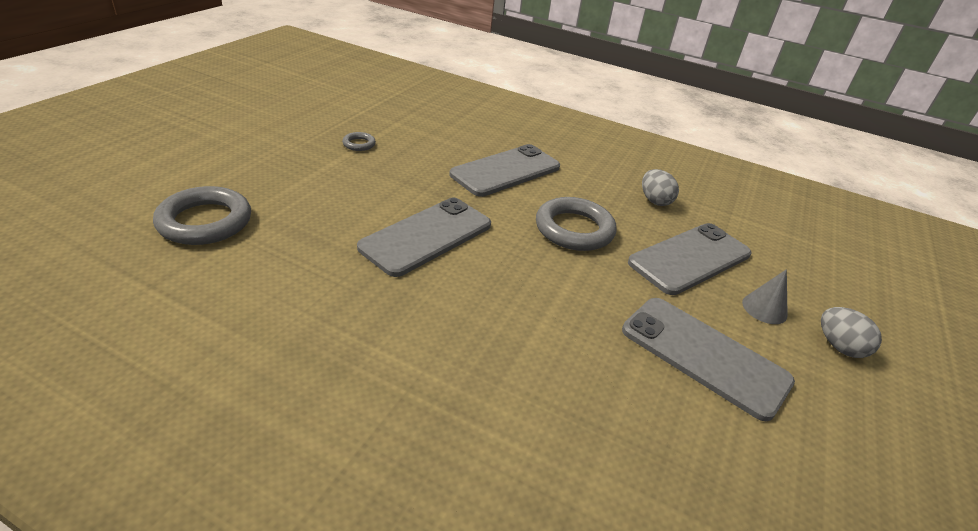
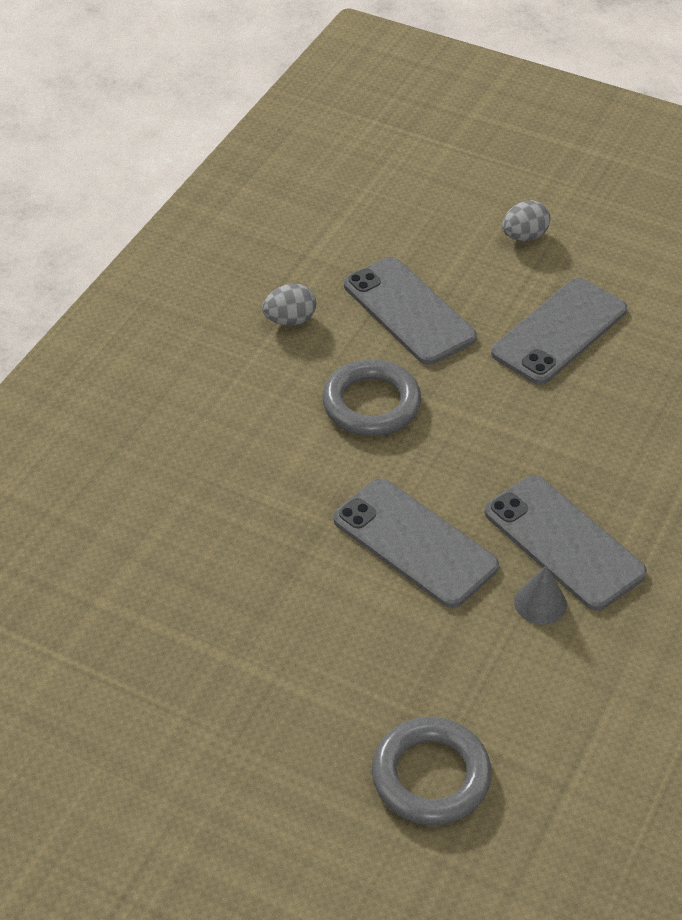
camera: 85 degrees left, 10 degrees up
(359, 144) = (184, 643): grey ring -> none
(506, 171) = (239, 464): grey phone -> grey phone (564, 542)
(764, 308) = (481, 273): grey cone -> grey cone (540, 603)

